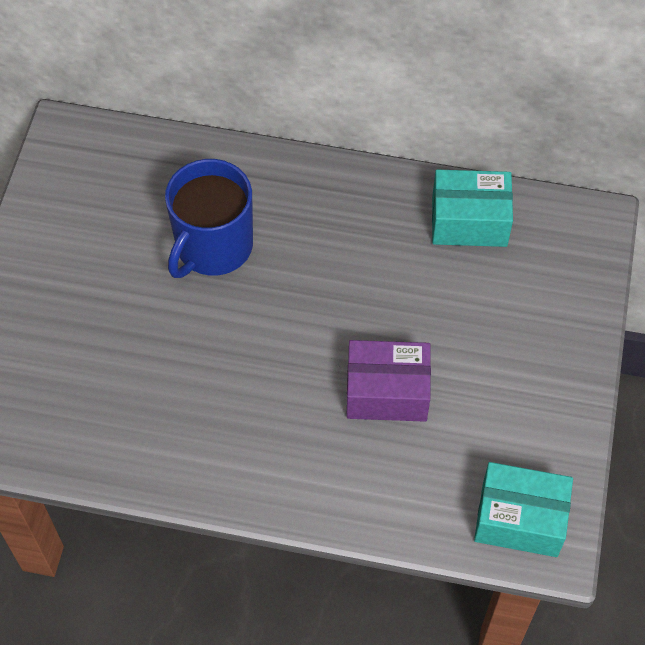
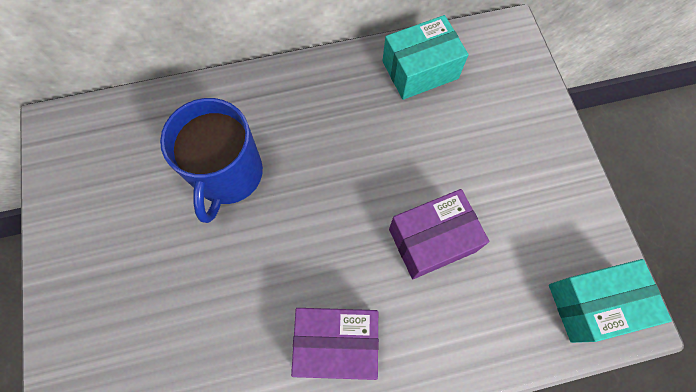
camera: 25 degrees left, 10 degrees up
(242, 442) = (336, 343): none -> purple box

